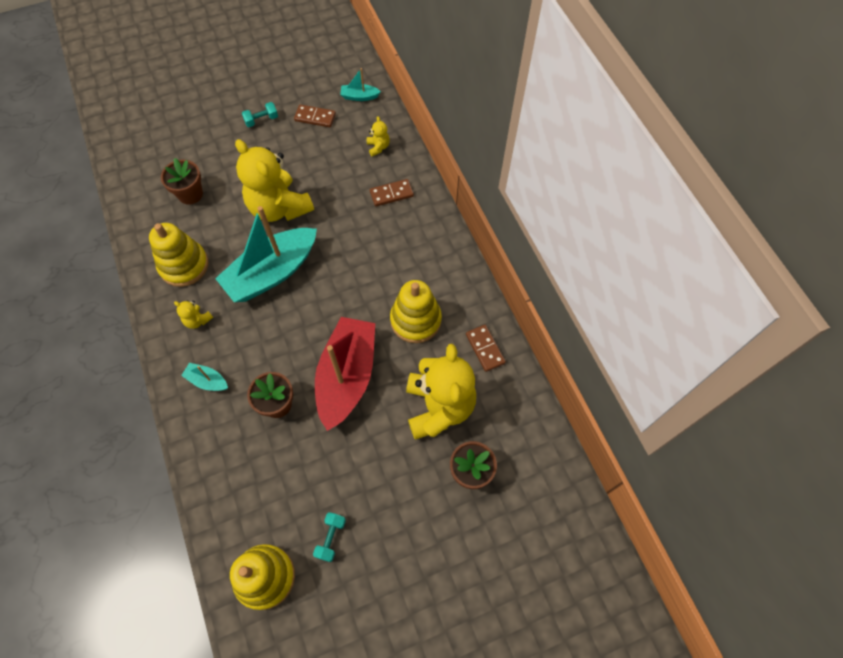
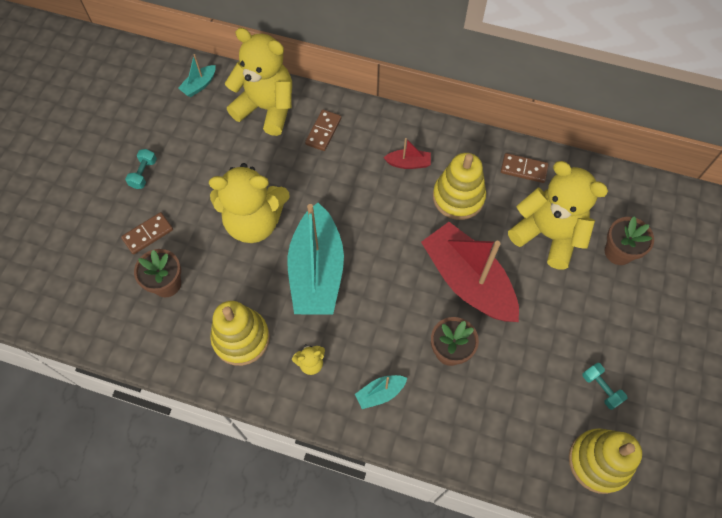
camera: 50 degrees left, 0 degrees up
(315, 117) = (186, 131): brown domino -> brown domino (148, 234)
(378, 147) = (266, 108): yellow teddy bear -> yellow teddy bear, size x2.47
(415, 266) = (408, 163): none -> red boat

